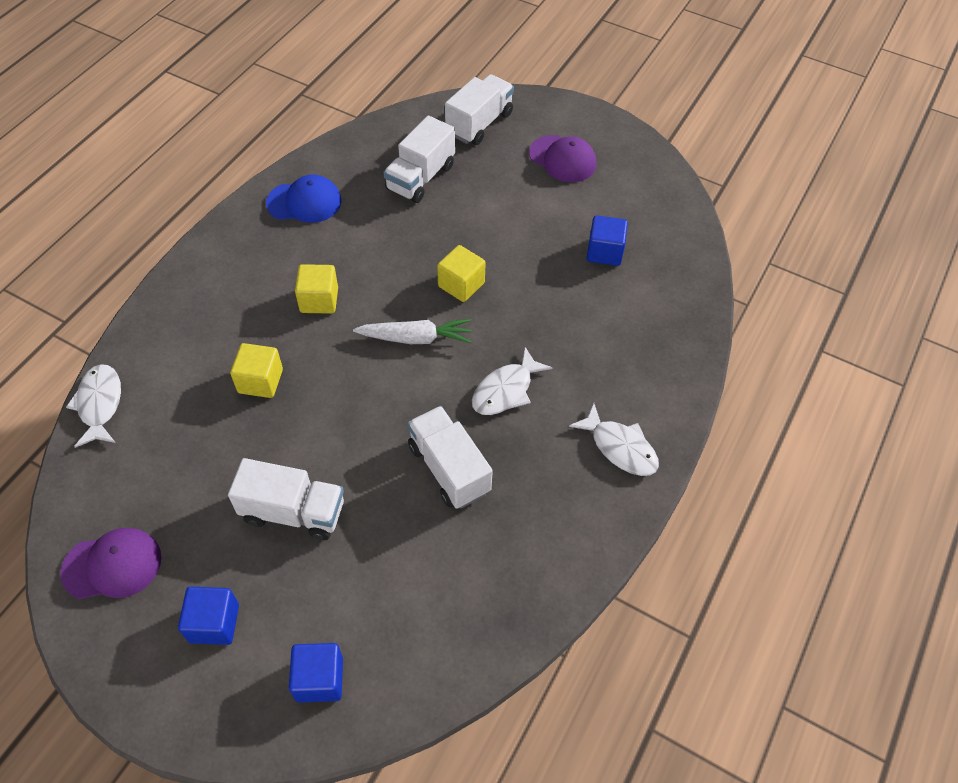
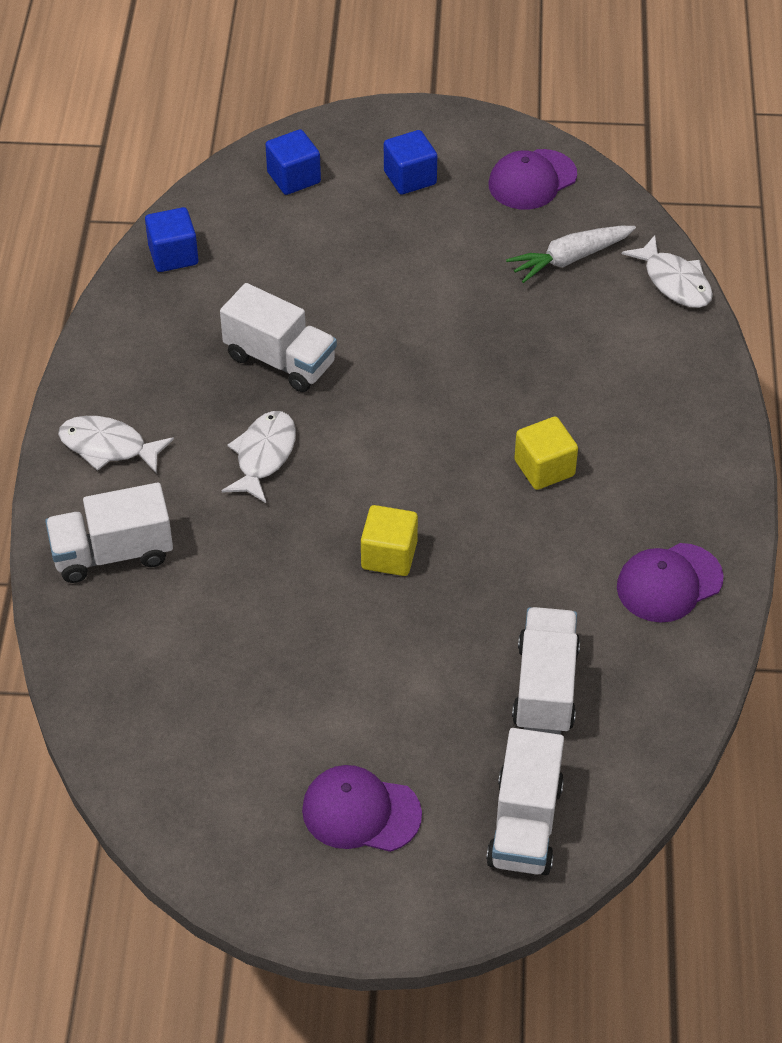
camera: 155 degrees right, 5 degrees down
(260, 381) = (535, 362): yellow cube -> none
(293, 512) = (406, 271): white truck -> white truck (113, 553)
(304, 202) = (669, 583): blue cap -> purple cap
(416, 338) = (401, 471): white carrot -> white carrot (570, 259)
(604, 252) = (227, 678): blue cube -> blue cube (173, 255)

